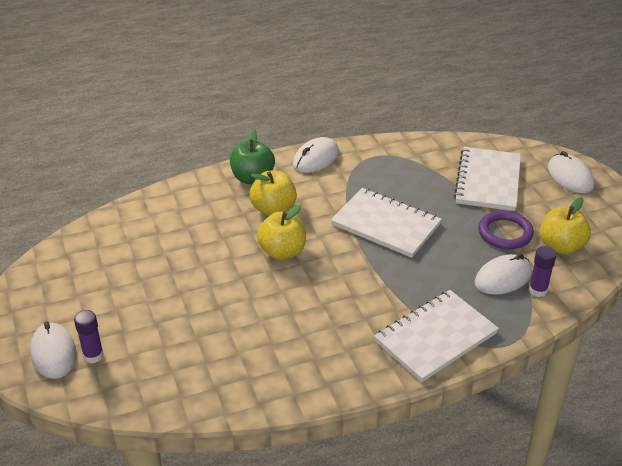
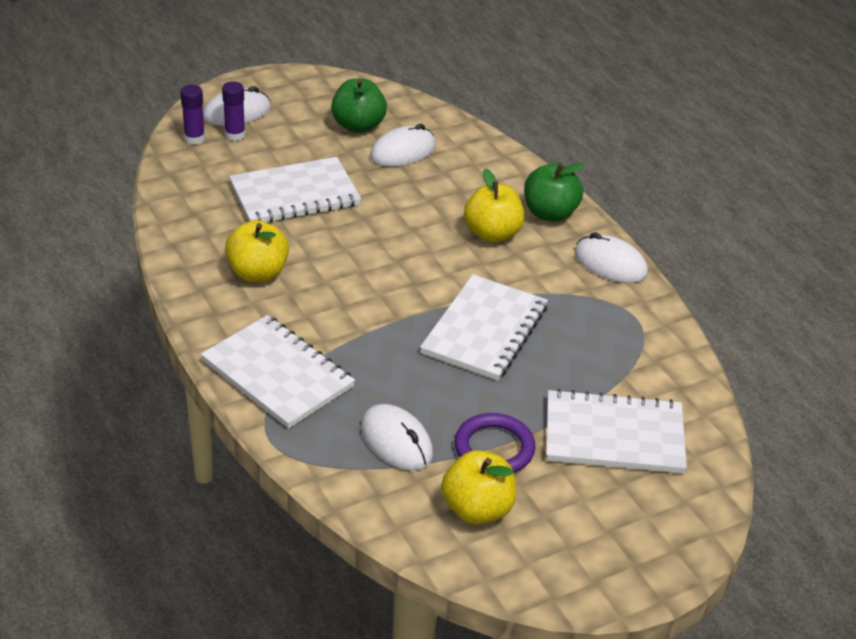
camera: 80 degrees right, 0 degrees up
(103, 271) = (358, 126): none -> green apple
(200, 317) = (294, 194): none -> white notebook
(282, 251) = (413, 245): yellow apple -> yellow apple (258, 273)
(537, 290) = (376, 476): purple glue stick -> purple glue stick (194, 138)
(570, 177) = (657, 535): white mouse -> white mouse (403, 151)

